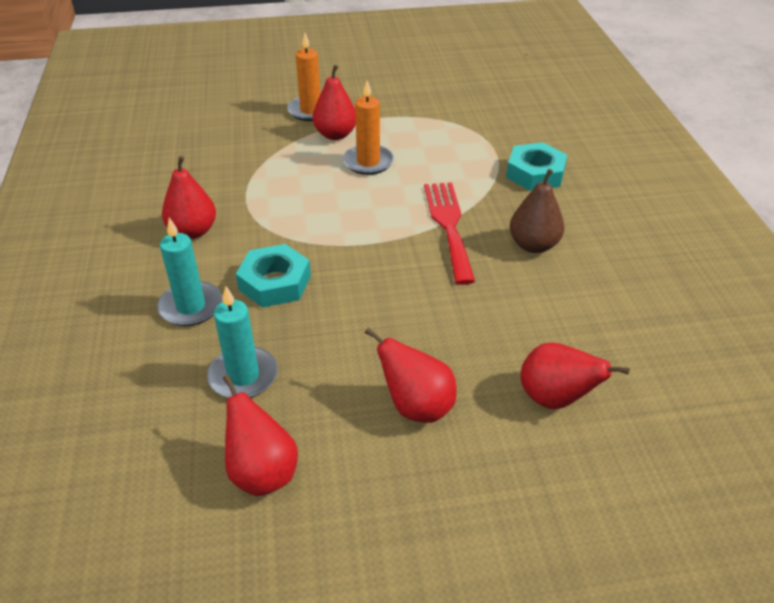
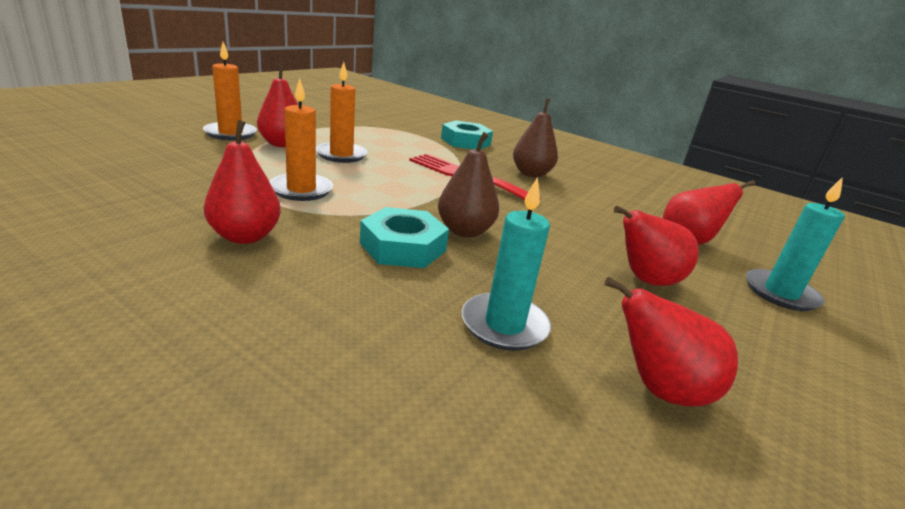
camera: 50 degrees left, 15 degrees down
(191, 306) = (352, 295): turquoise candle -> turquoise candle (780, 293)
(281, 197) = (301, 190): none -> orange candle
(343, 288) = (464, 231): none -> brown pear

